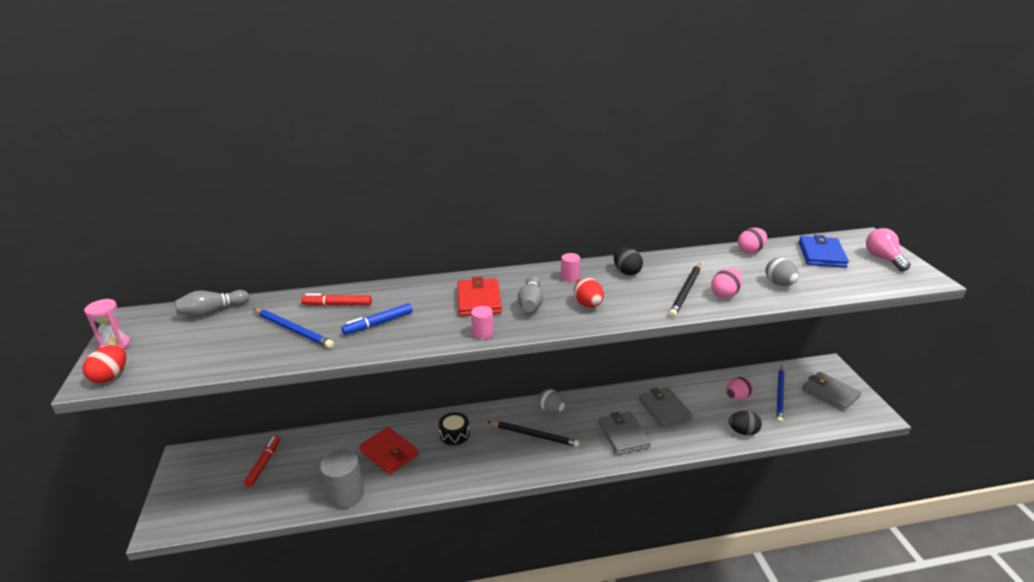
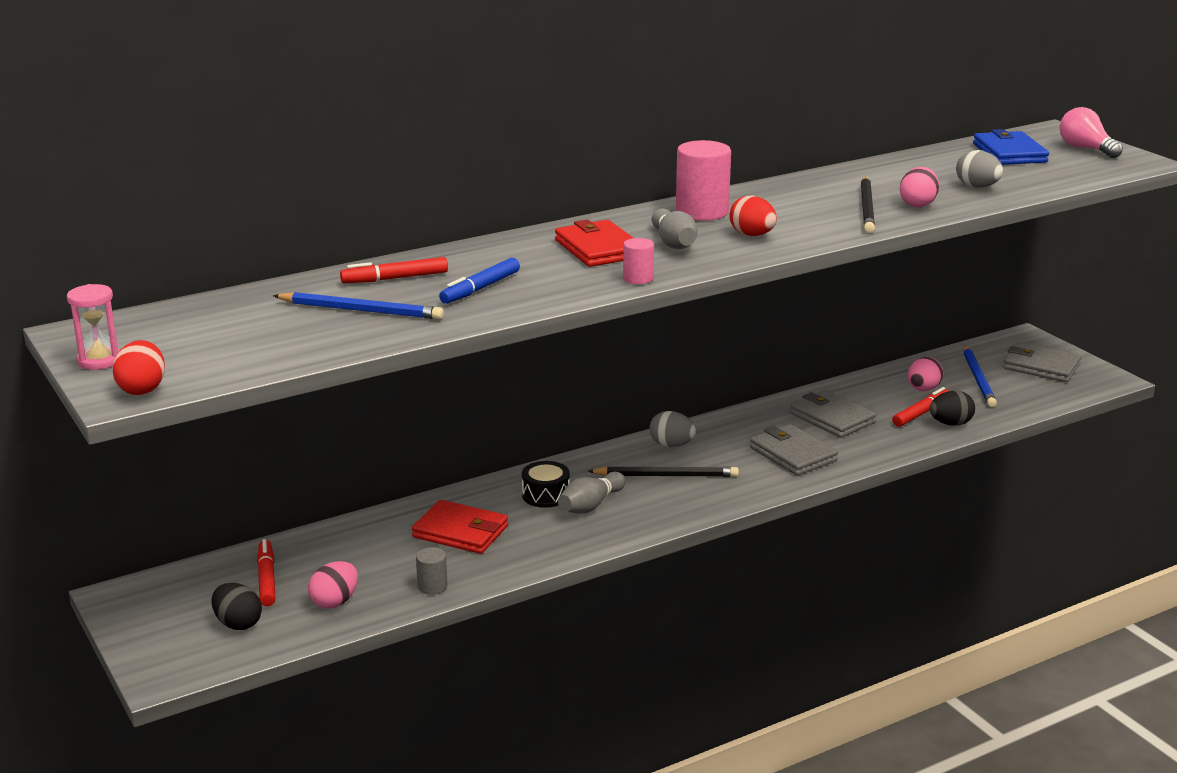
camera: 20 degrees left, 5 degrees down
(212, 311) = (205, 309): grey bowling pin -> grey bowling pin (590, 505)
(345, 495) = (432, 586): grey cylinder -> grey cylinder, size x0.52
(570, 277) = (702, 212): pink cylinder -> pink cylinder, size x1.93
(626, 272) = (773, 198): black egg -> black egg (238, 624)
(726, 418) = (921, 413): none -> red marker
(750, 251) = (918, 159): pink egg -> pink egg (335, 602)

